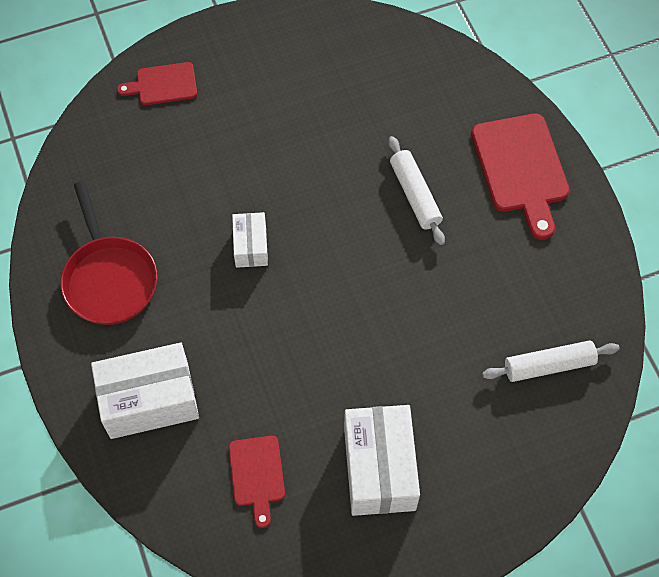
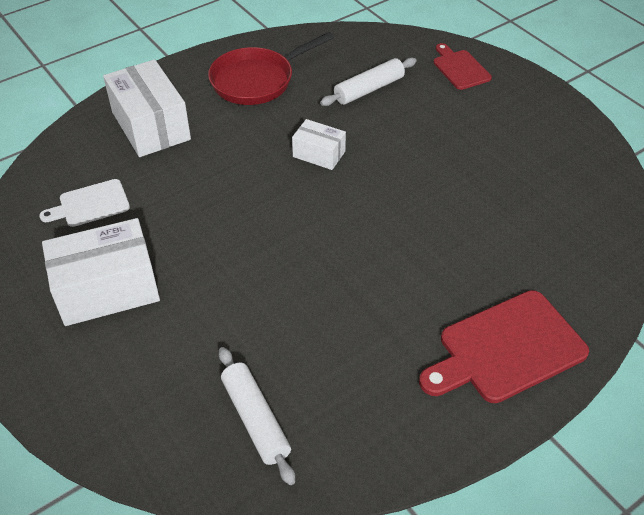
camera: 75 degrees right, 15 degrees down
(250, 246) = (319, 154): white box -> white box turned 45 degrees clockwise
(257, 475) = (90, 204): red cutting board -> white cutting board
(415, 195) = (427, 260): white rolling pin -> white rolling pin (369, 89)

